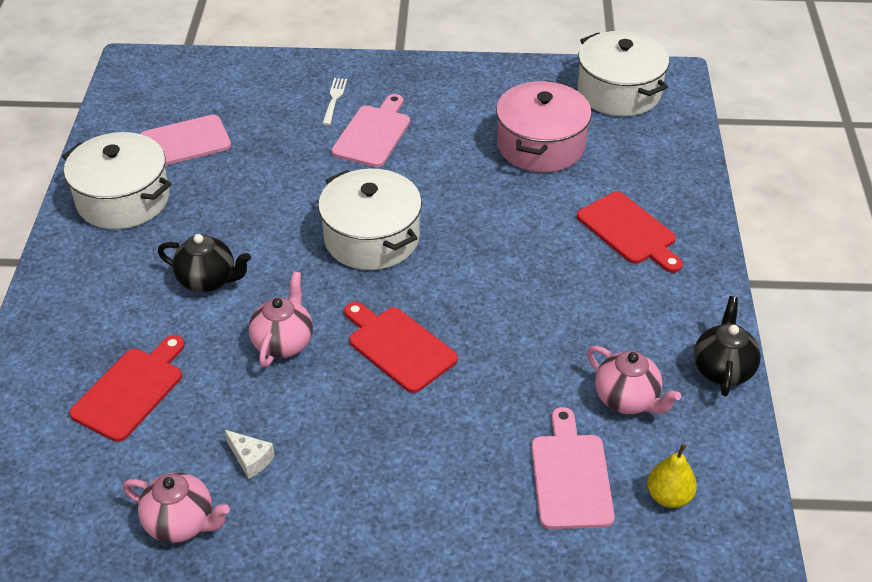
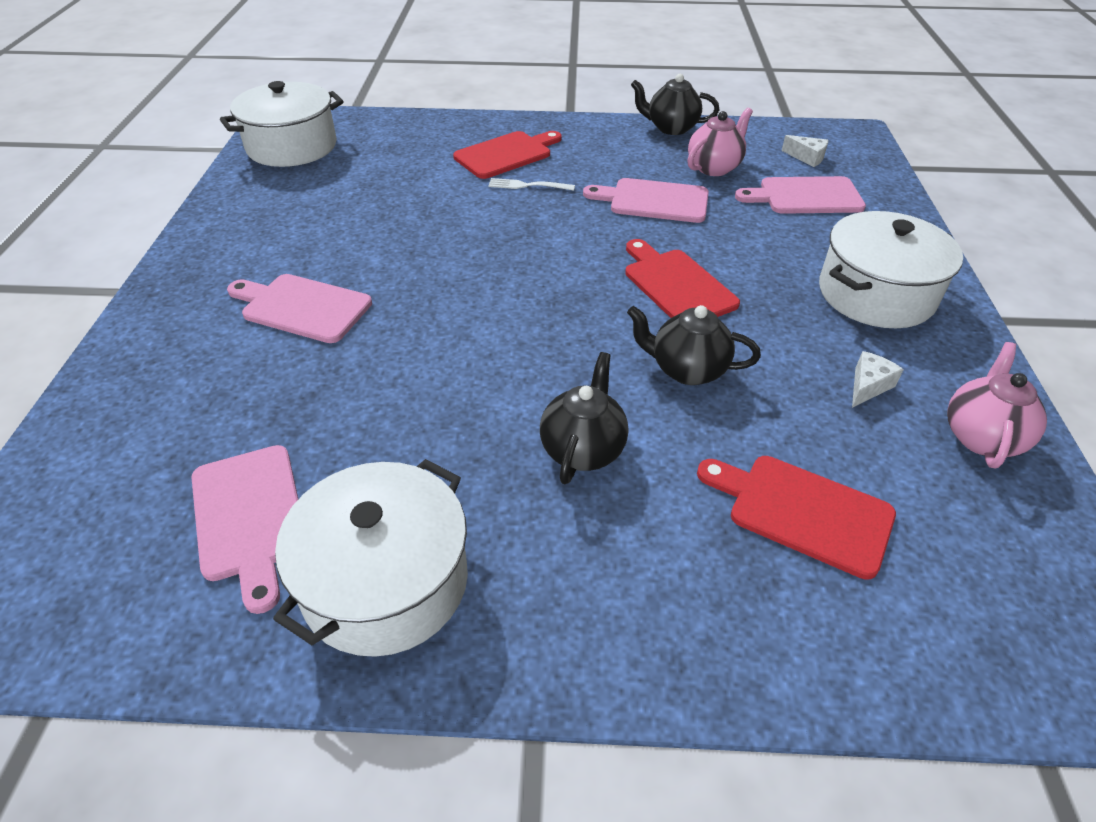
camera: 90 degrees left, 0 degrees up
(283, 343) = (687, 370): pink teapot -> black teapot
(334, 99) = (208, 344): white fork -> white fork (528, 185)
(371, 238) = (505, 305): white pot -> white pot (876, 294)
(399, 346) = (676, 285): red cutting board -> red cutting board turned 105 degrees clockwise
(540, 145) = (365, 192): pink pot -> none
(547, 341) = (654, 201): none -> pink cutting board
(669, 496) = (807, 158): yellow pear -> white cheese

